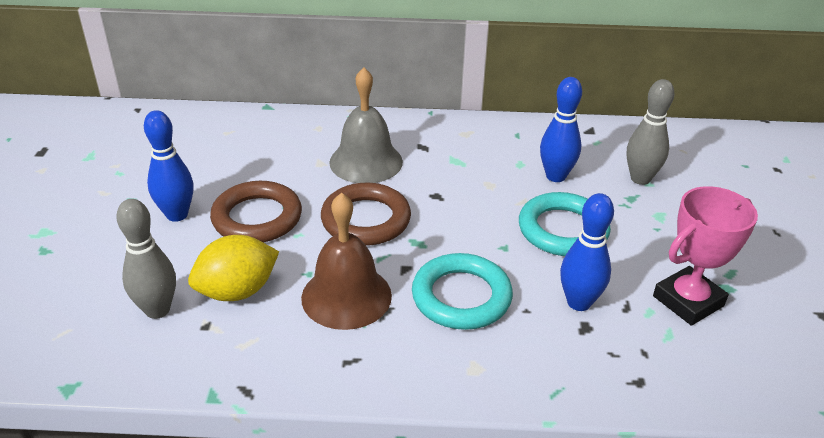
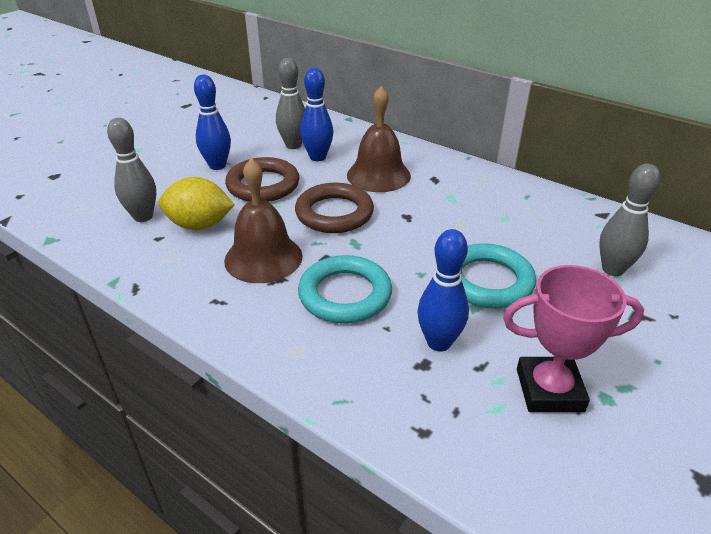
camera: 35 degrees right, 0 degrees up
(239, 159) = (293, 145): none -> grey bowling pin
(366, 162) = (378, 175): grey bell -> brown bell
(555, 176) = (527, 238): blue bowling pin -> blue bowling pin (317, 157)

